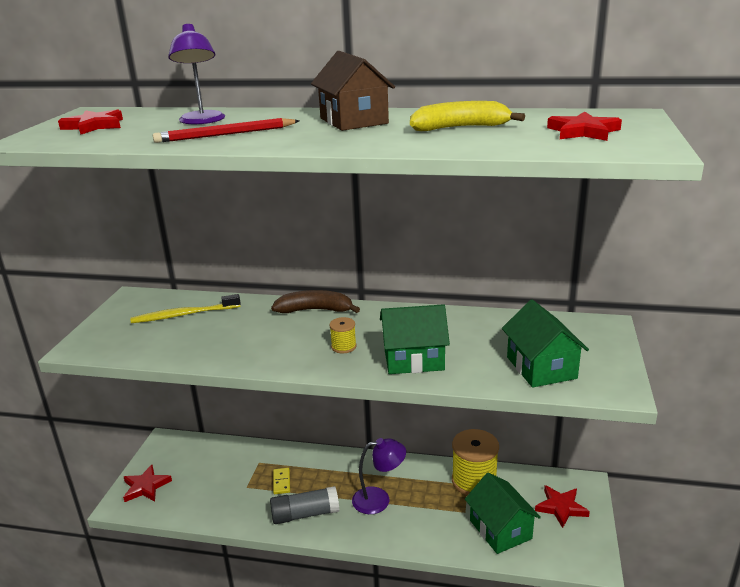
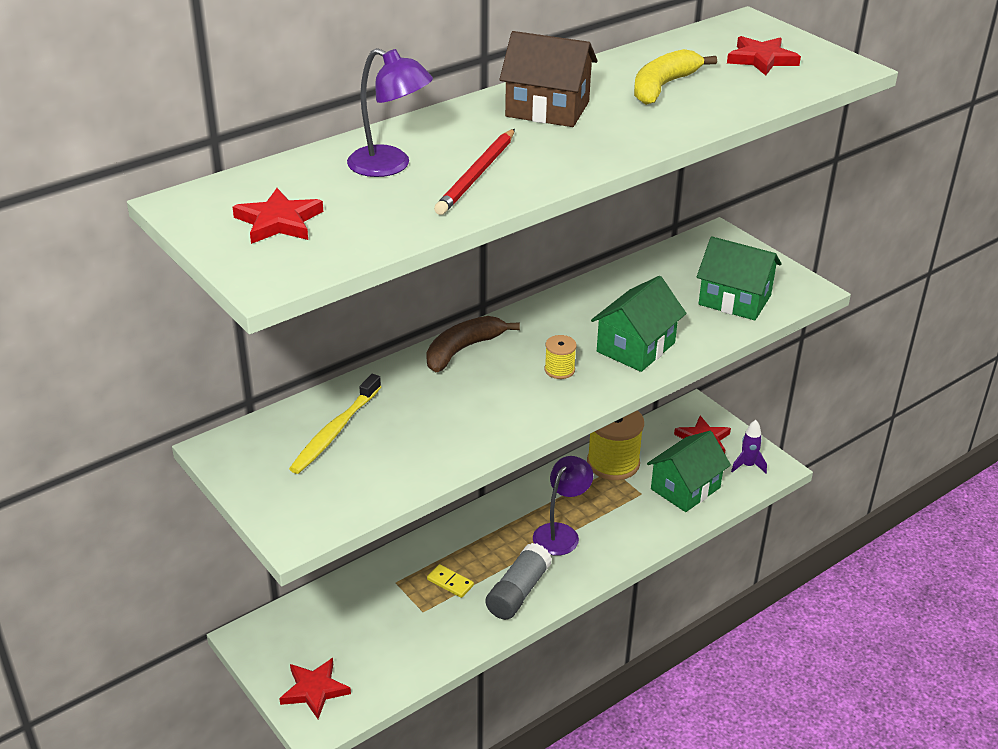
camera: 50 degrees left, 10 degrees up
(500, 529) = (685, 488): green house -> green house turned 60 degrees counterclockwise
(571, 547) = (747, 466): none -> purple rocket

